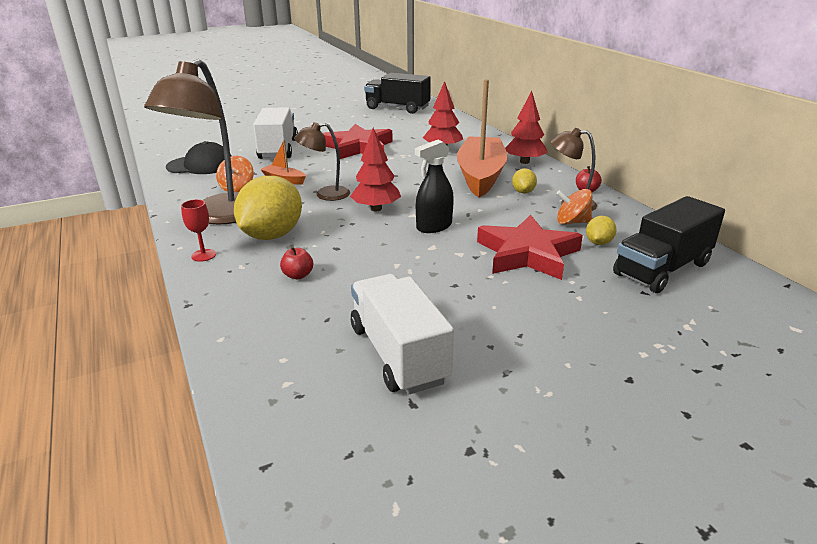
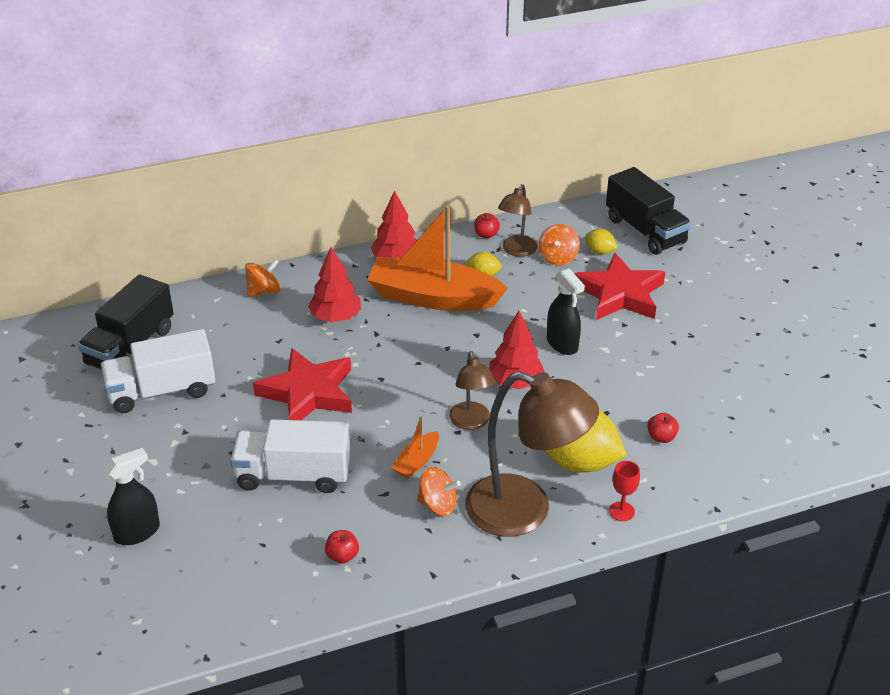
camera: 85 degrees left, 10 degrees up
(201, 165) = (342, 556): black cap -> red apple
(241, 123) = (137, 532): none -> black spray bottle
(398, 354) = (774, 379): white truck -> white truck (162, 391)
(464, 130) = (264, 291): none -> orange spinning top

